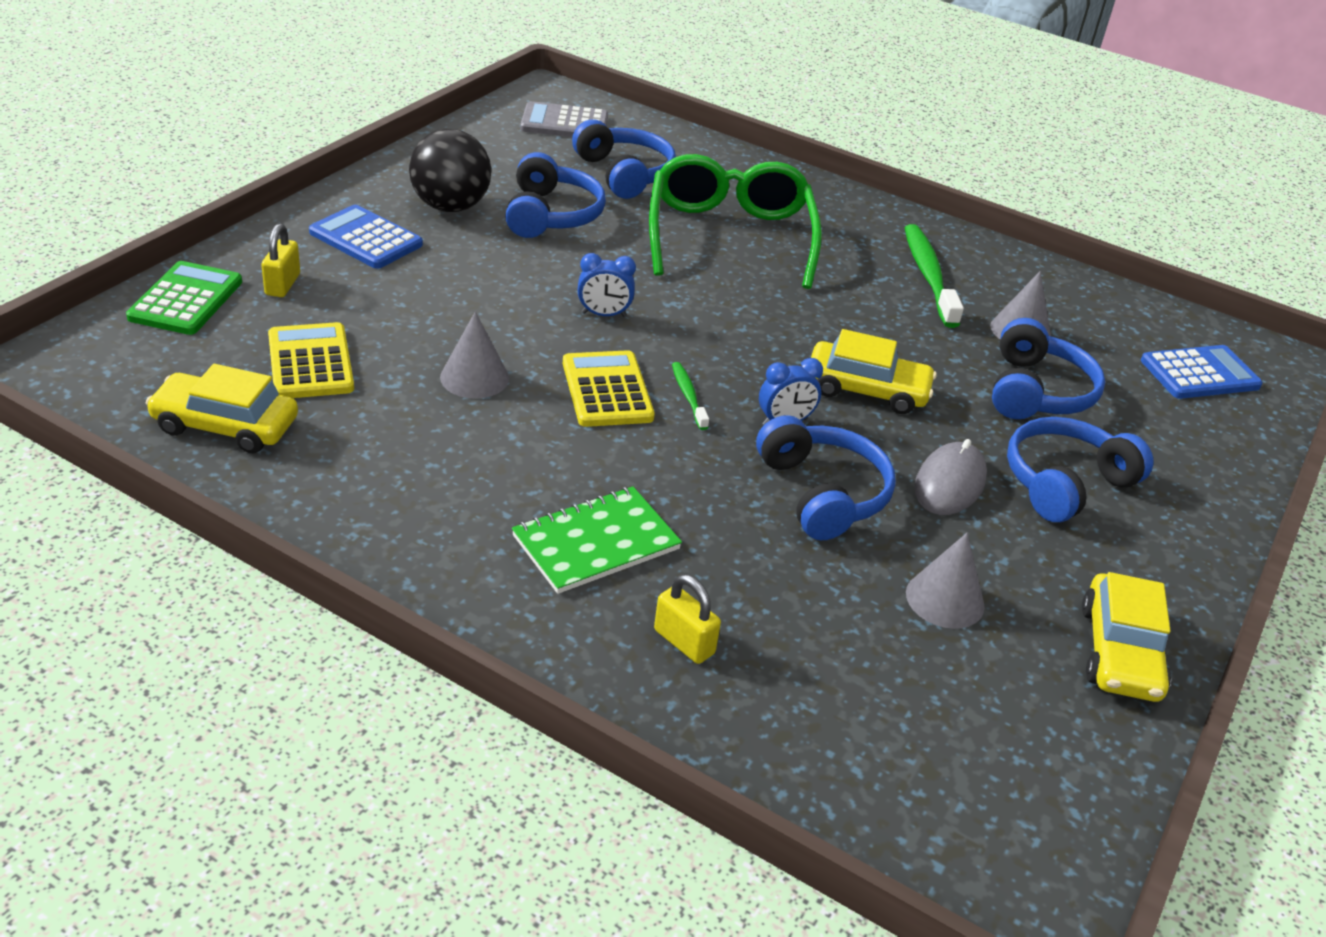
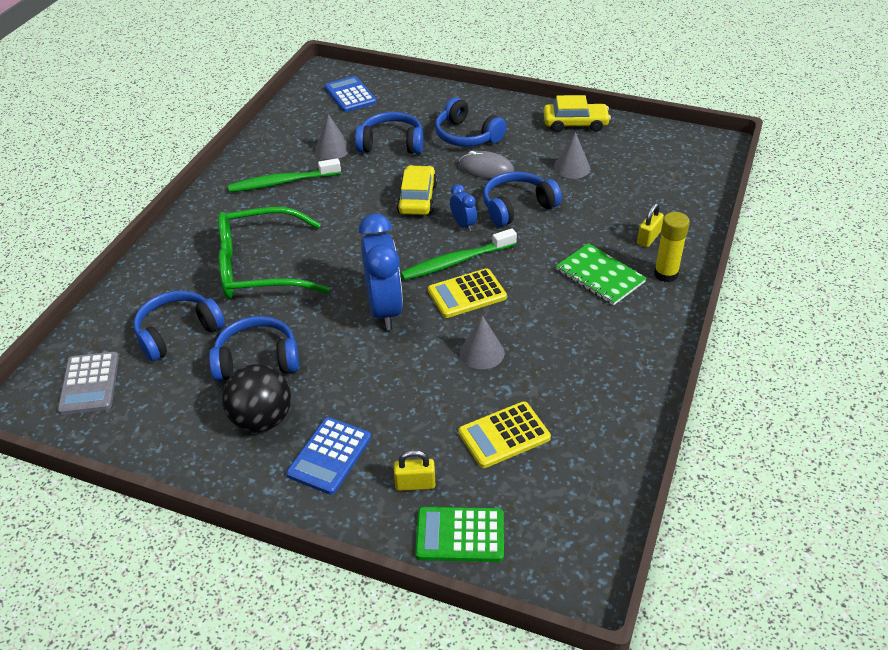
camera: 95 degrees left, 5 degrees up
(225, 425) = (590, 454): yellow car -> none
(568, 631) = (665, 274): none -> yellow glue stick
(604, 314) = (384, 309): blue clock -> blue clock, size x2.15
(688, 396) = (456, 261): green toothbrush -> green toothbrush, size x1.96

